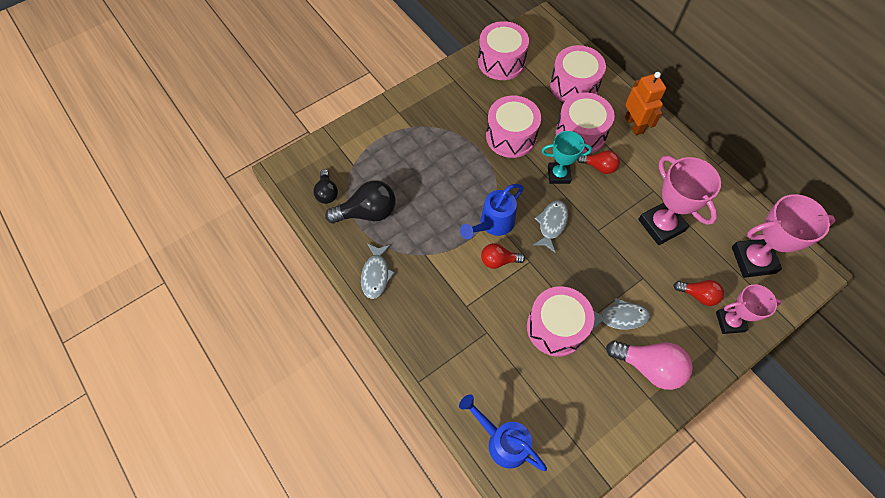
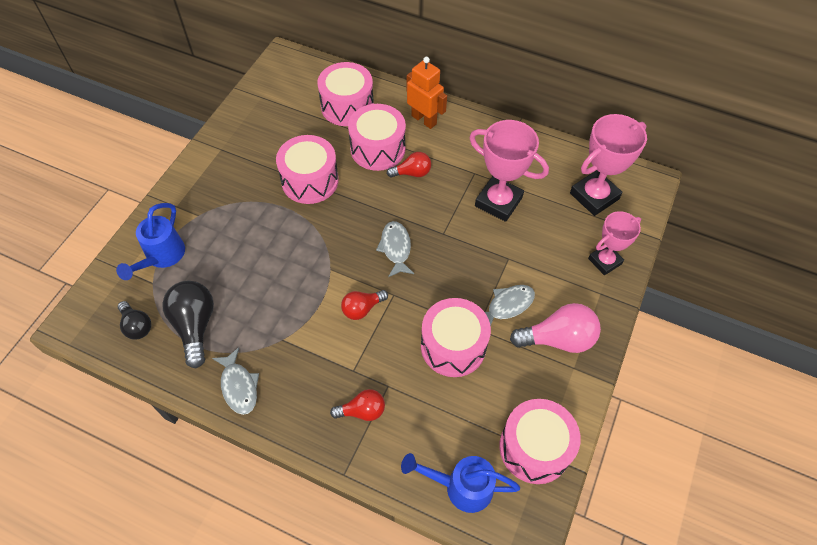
camera: 30 degrees left, 5 degrees down
(367, 212) = (195, 326): black light bulb -> black light bulb turned 60 degrees counterclockwise
(493, 224) = (337, 275): blue watering can -> blue watering can (162, 257)
(501, 61) = (261, 111): pink drum -> pink drum (534, 448)
(558, 175) = (377, 197): turquoise trophy -> none
(698, 295) = (565, 250): red light bulb -> red light bulb (362, 411)

